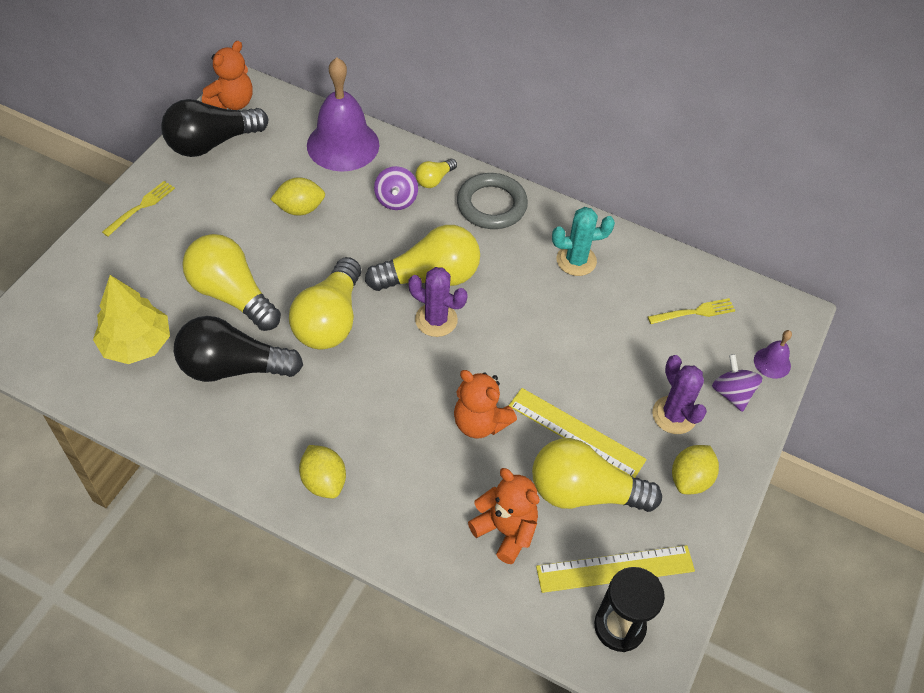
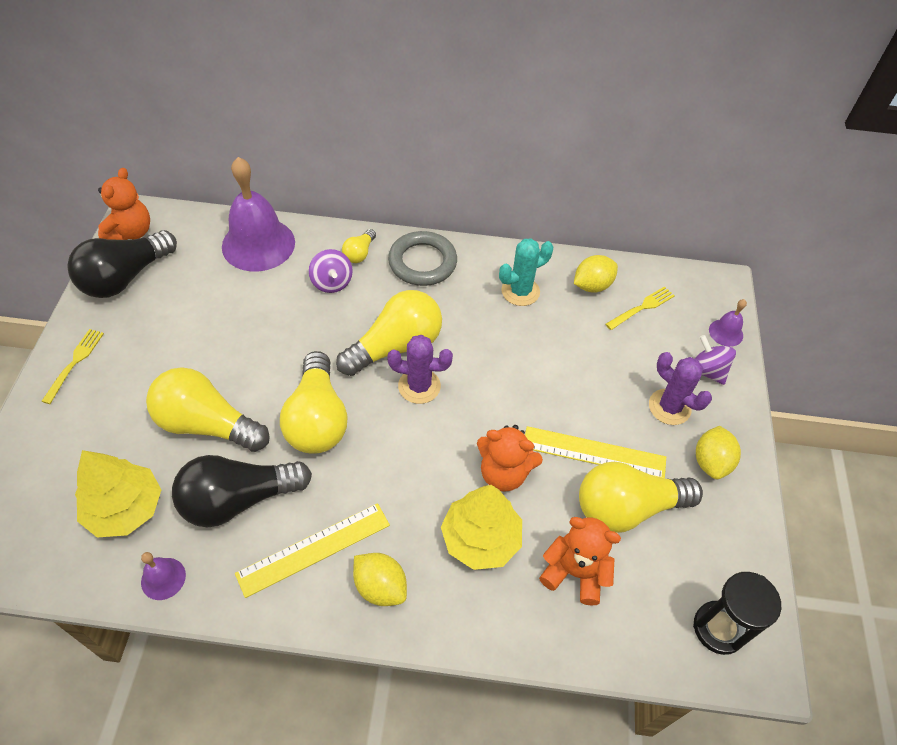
camera: 20 degrees left, 0 degrees up
(145, 411) = (163, 578): none -> purple bell
(300, 209) = (241, 317): yellow lemon -> yellow lemon (592, 285)
(431, 472) = (480, 538): none -> yellow tree
(615, 569) = (688, 572): yellow ruler -> yellow ruler (314, 549)

